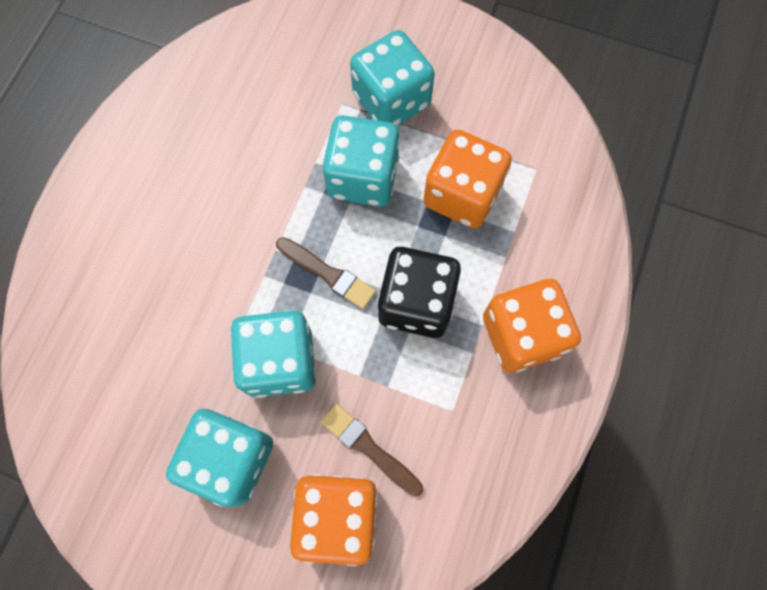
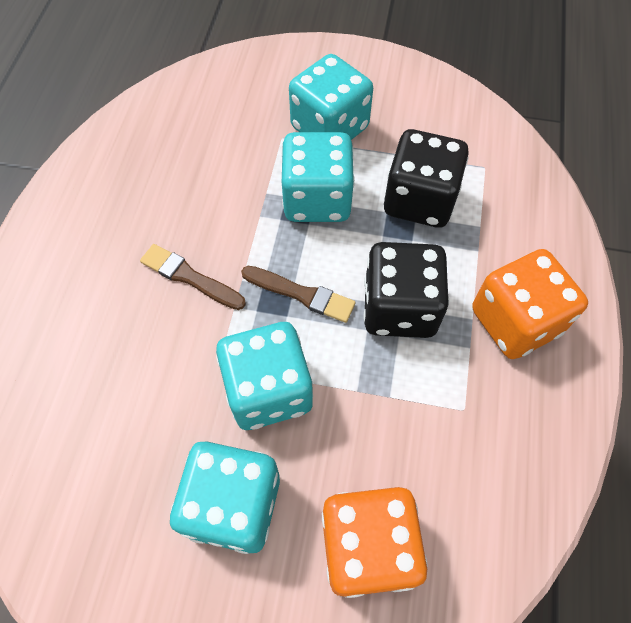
camera: 10 degrees left, 10 degrees down
(369, 448) = (385, 465): brown brush -> brown brush (190, 277)
(461, 195) = (419, 200): orange dice -> black dice

